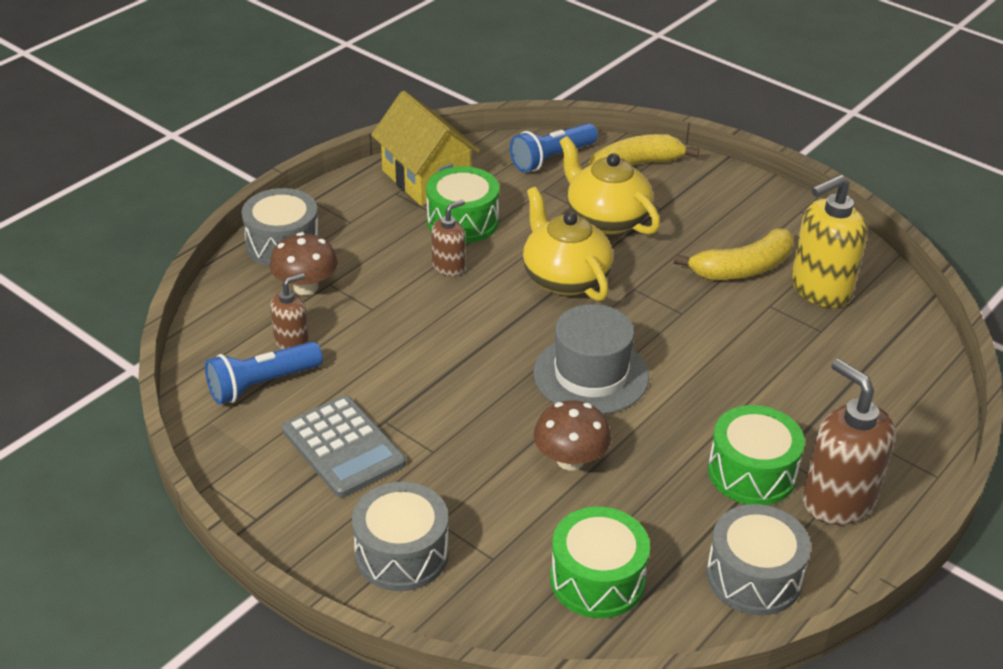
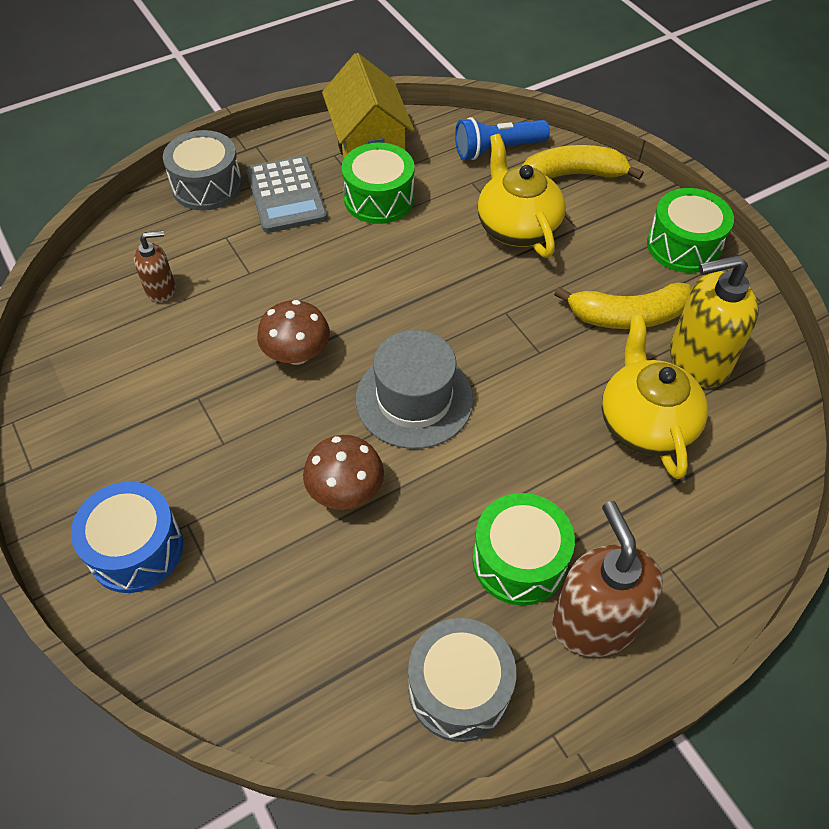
camera: 20 degrees right, 15 degrees up
(262, 384) = (112, 328): blue flashlight -> none
(306, 287) = (203, 235): brown mushroom -> brown mushroom (297, 354)
(343, 447) = (146, 415): grey calculator -> grey calculator (286, 195)
(401, 553) = (136, 549): grey drum -> blue drum
(449, 266) = (341, 244): brown soap dispenser -> none
(564, 278) = (443, 283): yellow teapot -> yellow teapot (645, 423)
(597, 579) = (301, 639): green drum -> green drum (683, 246)

